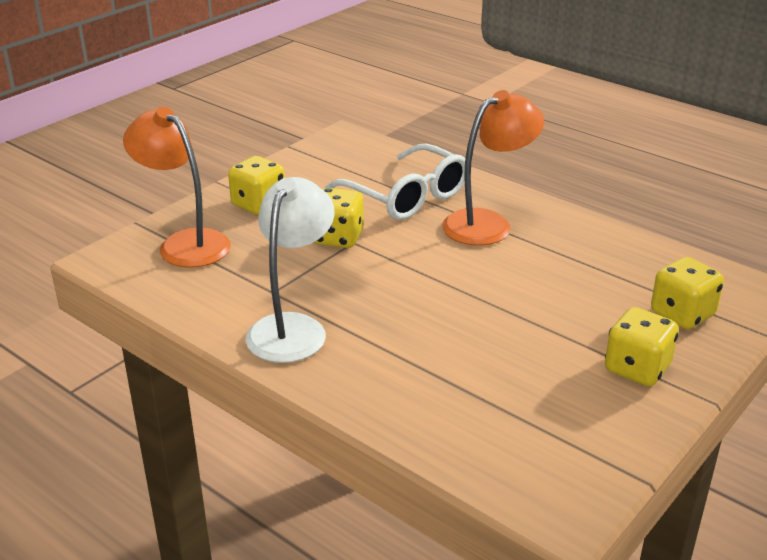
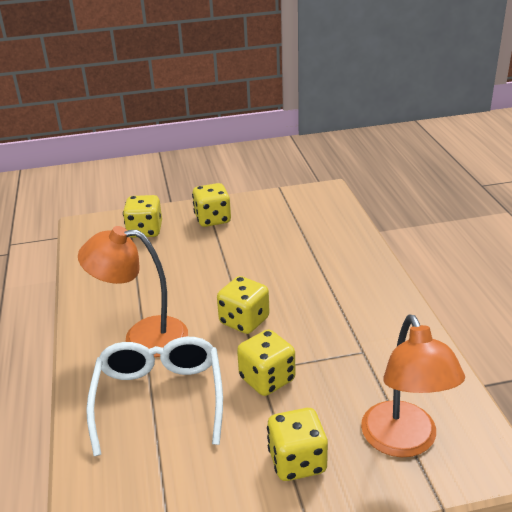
camera: 140 degrees left, 0 degrees up
(292, 328) = (371, 316): white lamp -> none
(417, 270) = (244, 321): none -> yellow dice

